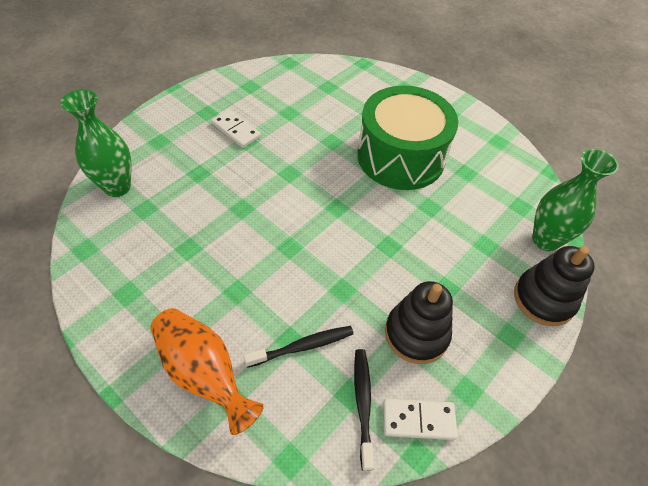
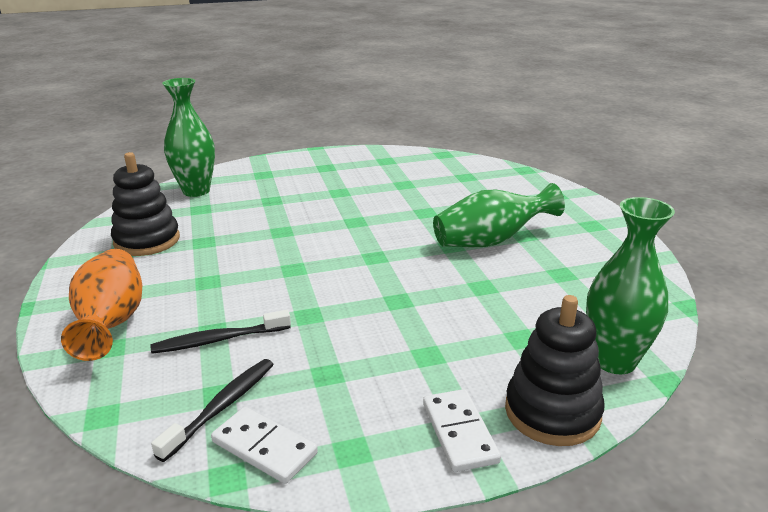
camera: 35 degrees right, 25 degrees down
(236, 130) = (338, 183): white domino -> white domino (459, 432)
(303, 346) = (218, 340): black toothbrush -> black toothbrush turned 150 degrees clockwise
(401, 156) = (491, 241): green drum -> green vase
(416, 334) = (347, 377): black stacking toy -> black stacking toy (147, 240)

